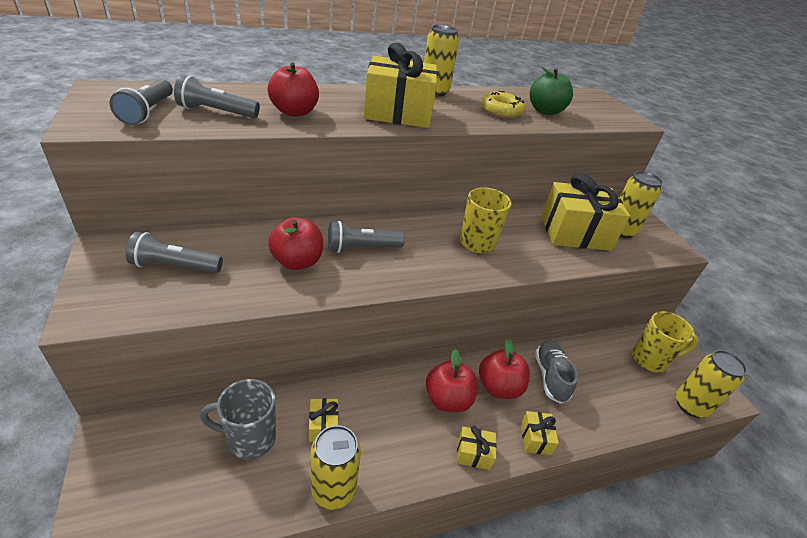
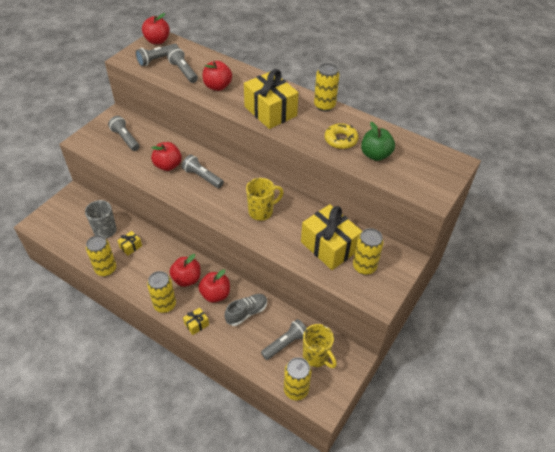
camera: 55 degrees right, 10 degrees up
(108, 93) = (157, 41): none -> red apple
(473, 454) = (165, 305): yellow gift -> yellow can
(618, 372) = (285, 343): none -> grey flashlight

